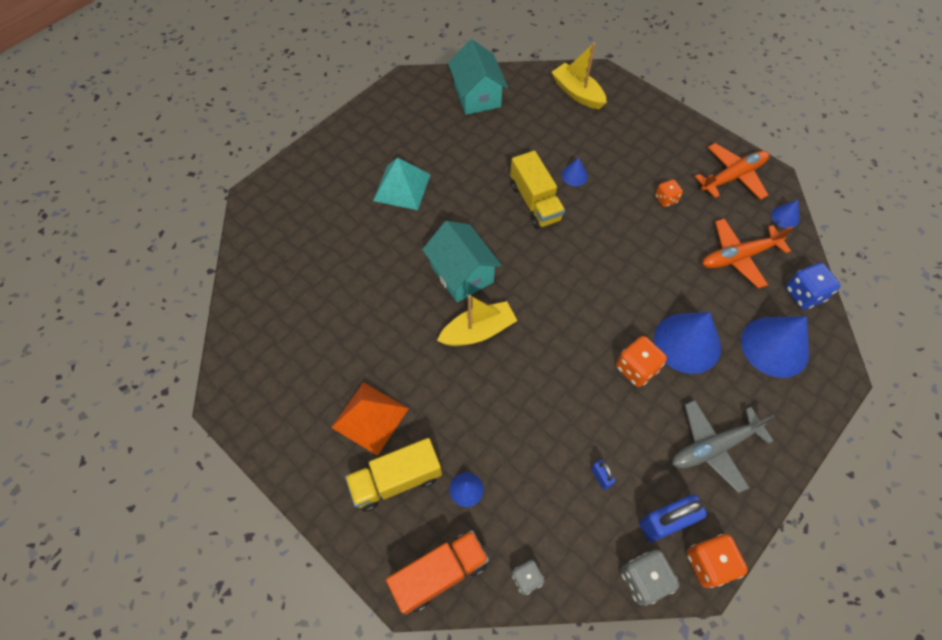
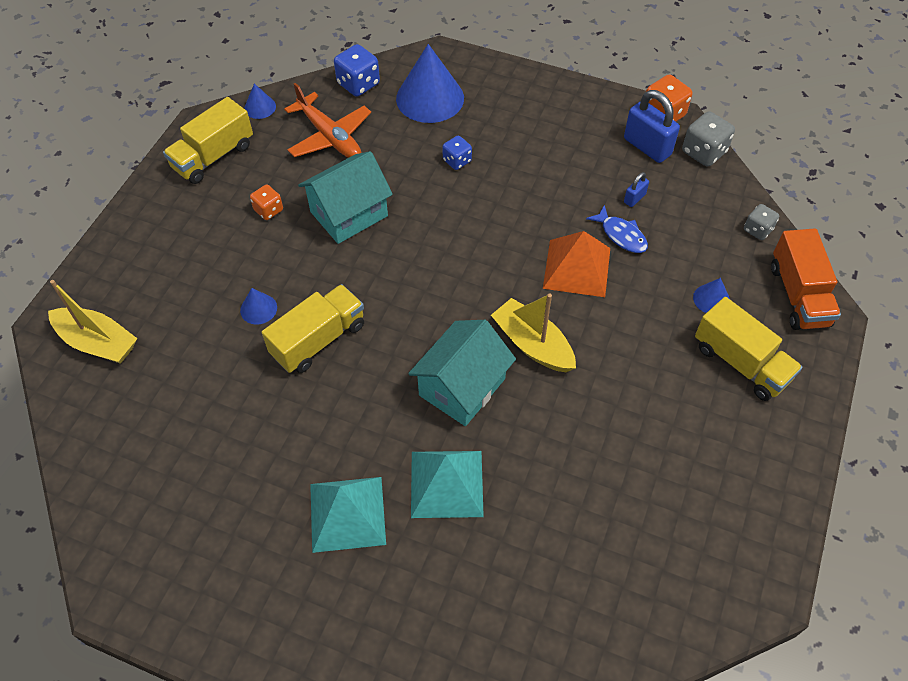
camera: 110 degrees left, 5 degrees down
(370, 418) = (693, 415): orange pyramid -> orange pyramid (577, 268)
(395, 242) = (446, 483): none -> turquoise pyramid
(440, 573) = (798, 295): orange truck -> orange truck turned 135 degrees counterclockwise
(477, 96) = (130, 474): turquoise house -> turquoise house (349, 214)
(561, 445) = (621, 235): none -> blue fish
(577, 93) = (98, 343): yellow boat -> yellow boat turned 90 degrees counterclockwise
(636, 368) = (507, 194): orange dice -> none
(687, 343) = (457, 161): blue cone -> blue dice
(714, 447) = (558, 126): grey plane -> none
(732, 177) = (213, 156): orange plane -> yellow truck

